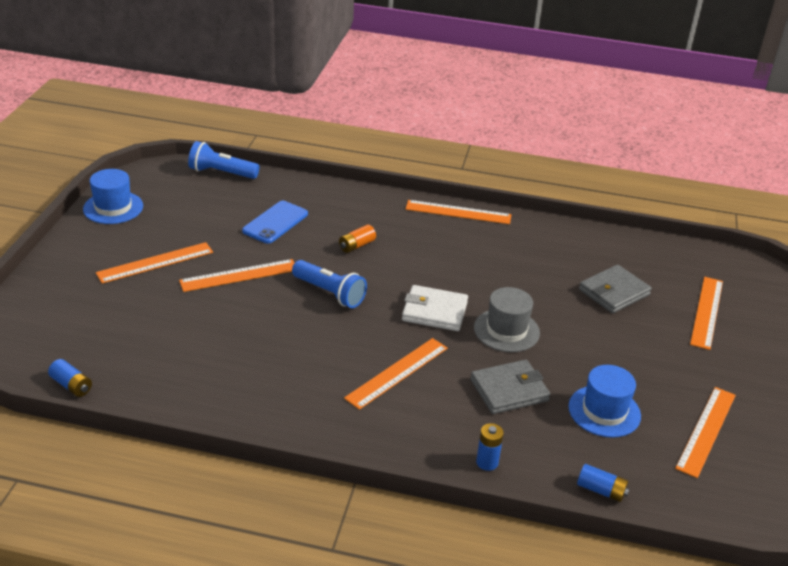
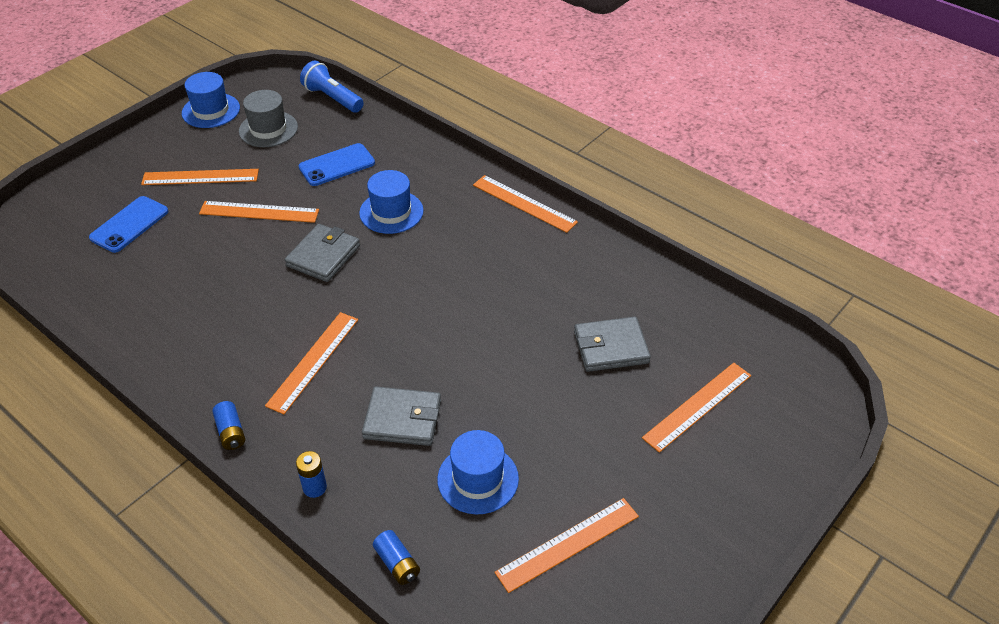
camera: 30 degrees right, 10 degrees up
(71, 385) = (41, 277): blue battery -> blue battery (231, 432)
(121, 318) = (129, 224): none -> blue phone
(330, 293) = (323, 256): blue flashlight -> grey wallet
(356, 245) = (391, 212): orange battery -> blue hat
(397, 373) = (313, 361): orange ruler -> orange ruler turned 45 degrees counterclockwise
(434, 311) = (404, 308): white wallet -> none
(506, 330) = (457, 353): grey hat -> grey hat (268, 129)

